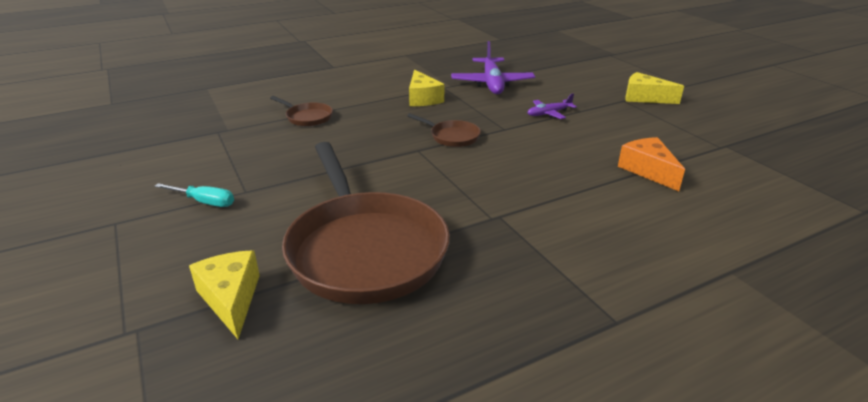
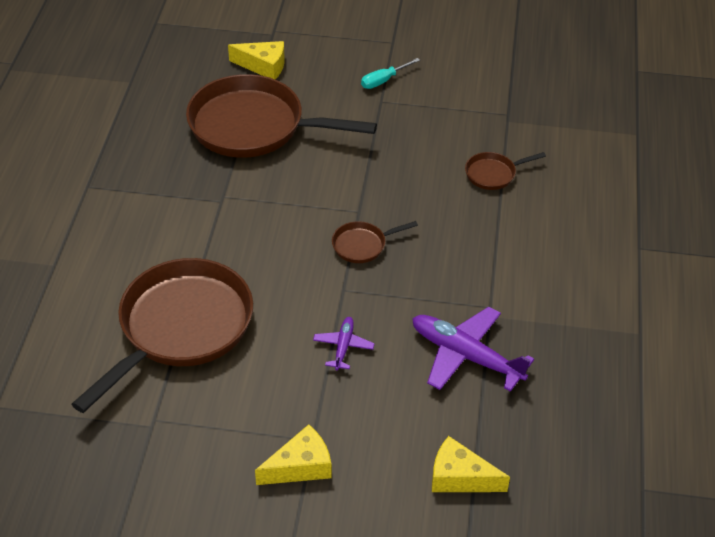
camera: 125 degrees right, 15 degrees up
(423, 98) = (471, 273): yellow cheese -> yellow cheese (460, 477)
(648, 170) = (180, 328): orange cheese -> brown pan

